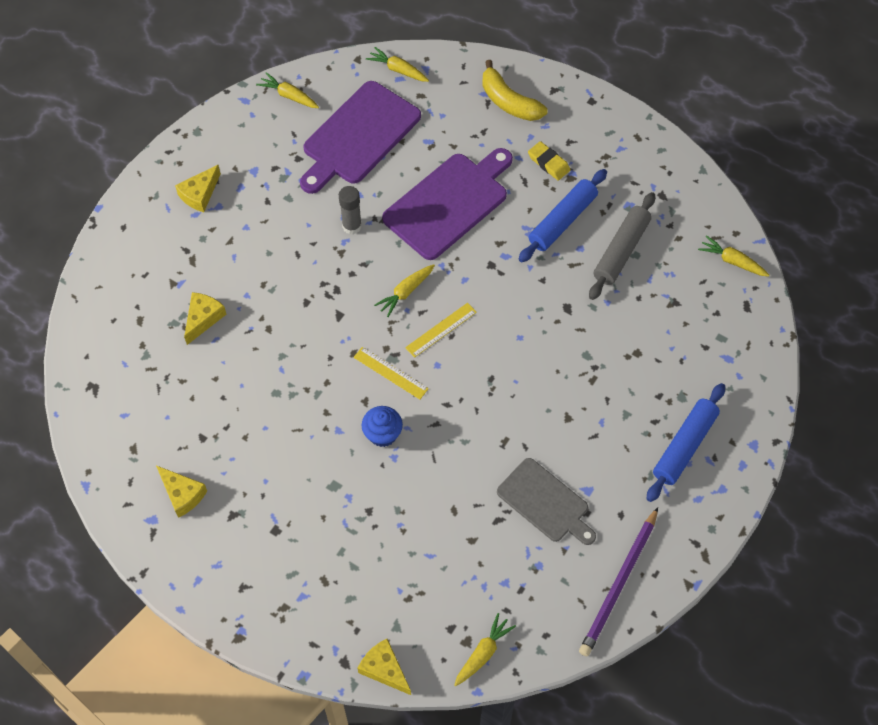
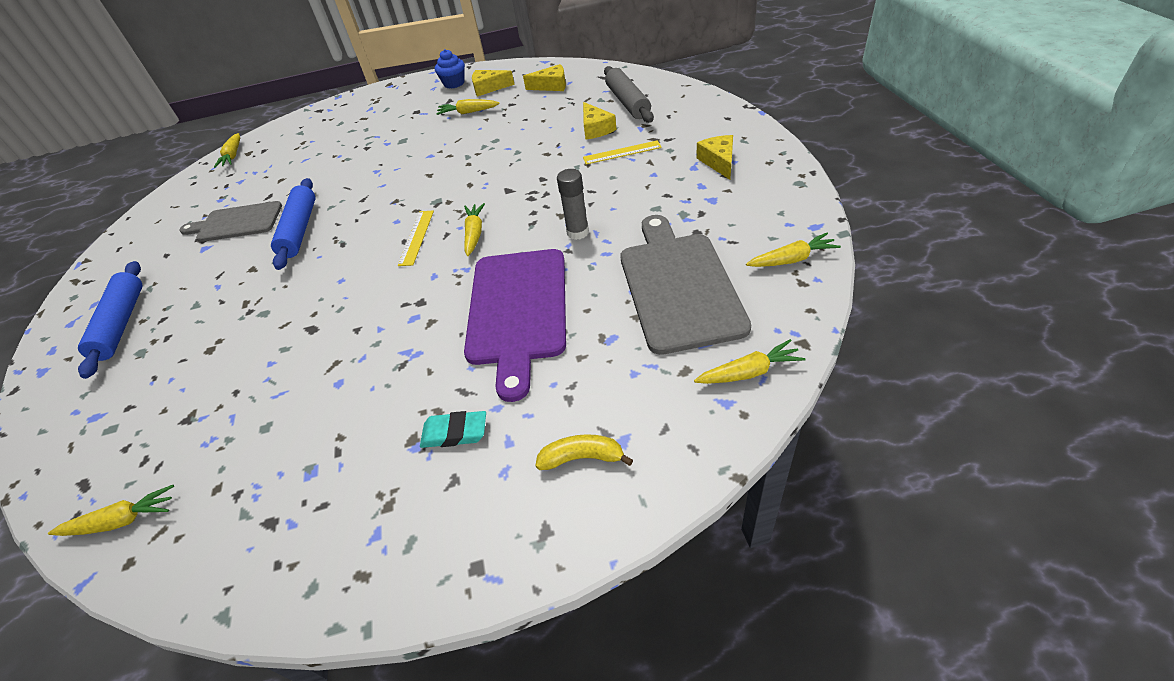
camera: 140 degrees right, 15 degrees down
(244, 468) = (468, 112): none -> yellow carrot
(359, 136) = (678, 286): purple cutting board -> grey cutting board
(382, 434) = (396, 172): blue cupcake -> blue cupcake (454, 83)
(384, 669) = (292, 121): yellow cheese -> yellow cheese (551, 86)
(390, 373) = (428, 195): yellow ruler -> yellow ruler (622, 152)
(509, 102) = (582, 458): yellow banana -> yellow banana, size x0.63
(548, 163) = (455, 433): yellow eraser -> turquoise eraser
(562, 221) = (381, 390): blue rolling pin -> blue rolling pin (300, 230)
(619, 584) = (148, 228): purple pencil -> none
(621, 251) = (285, 417): grey rolling pin -> grey rolling pin (627, 102)

